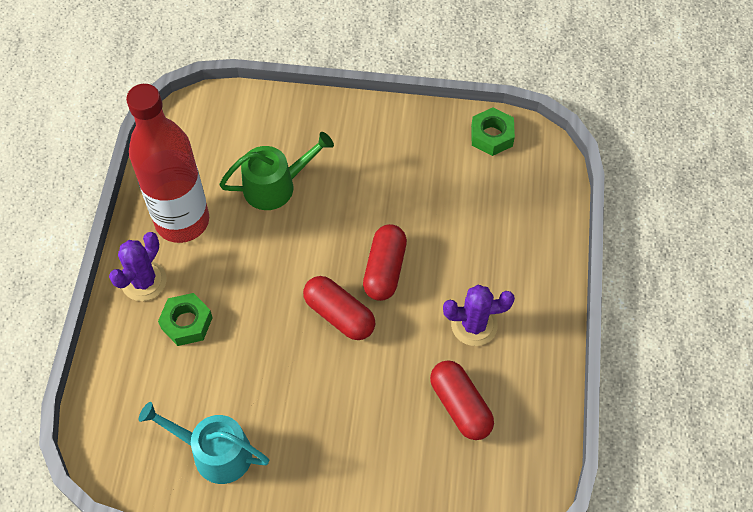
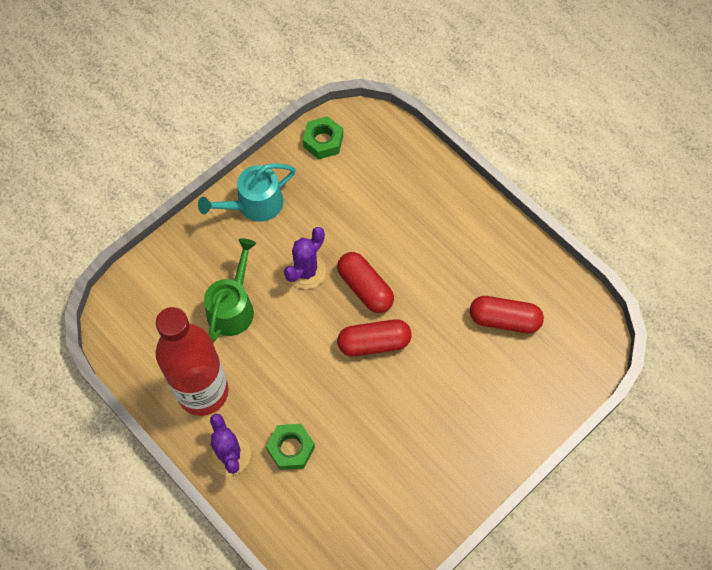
camera: 50 degrees left, 5 degrees up
(215, 452) = (408, 501): turquoise watering can -> turquoise watering can (254, 204)
(474, 325) = (454, 266): purple cactus -> purple cactus (306, 271)

